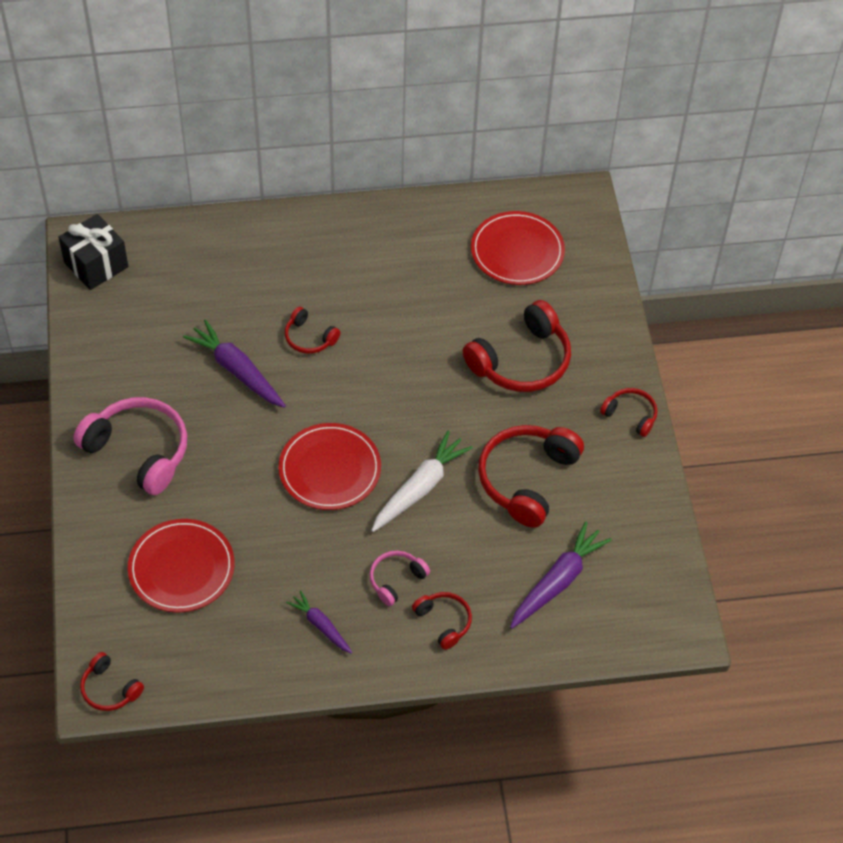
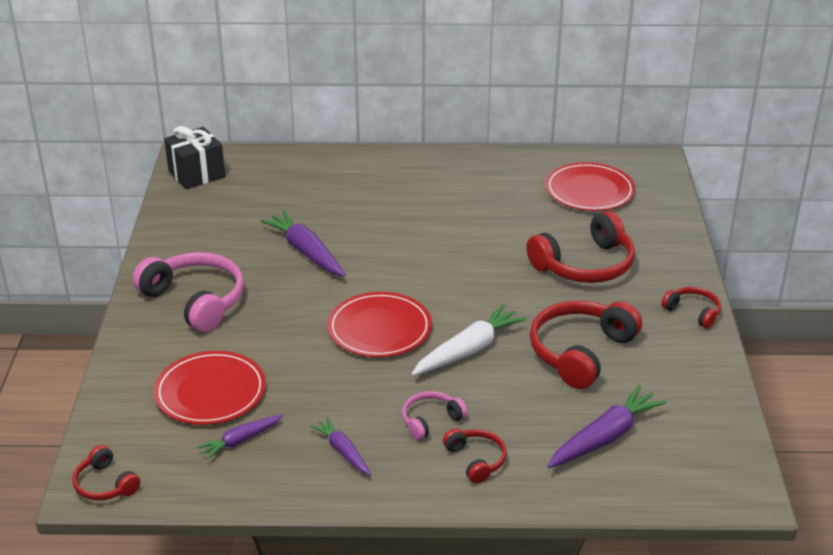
camera: 10 degrees right, 20 degrees down
(223, 624) = (240, 440): none -> purple carrot
(309, 338) = (380, 234): red headphones -> none

